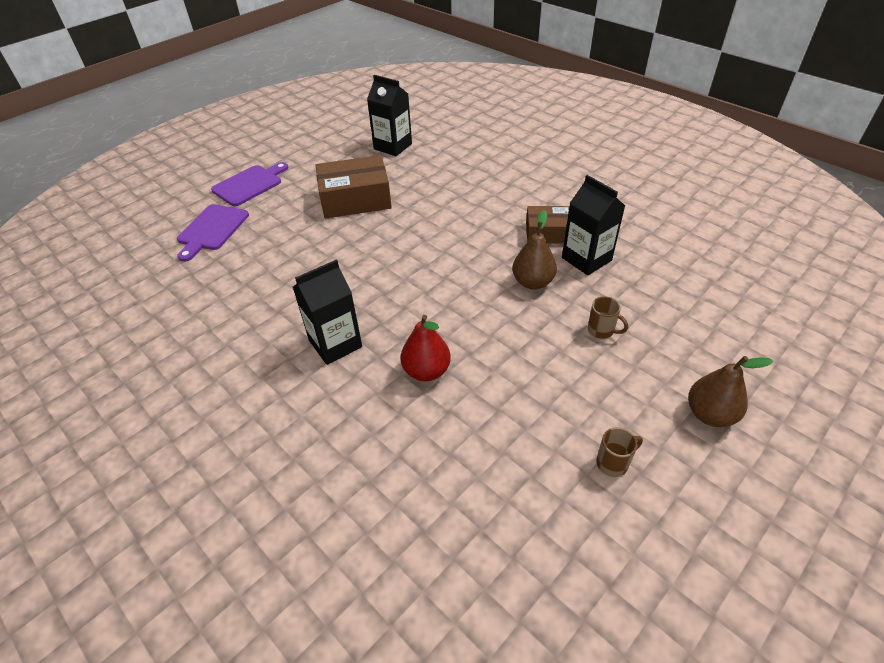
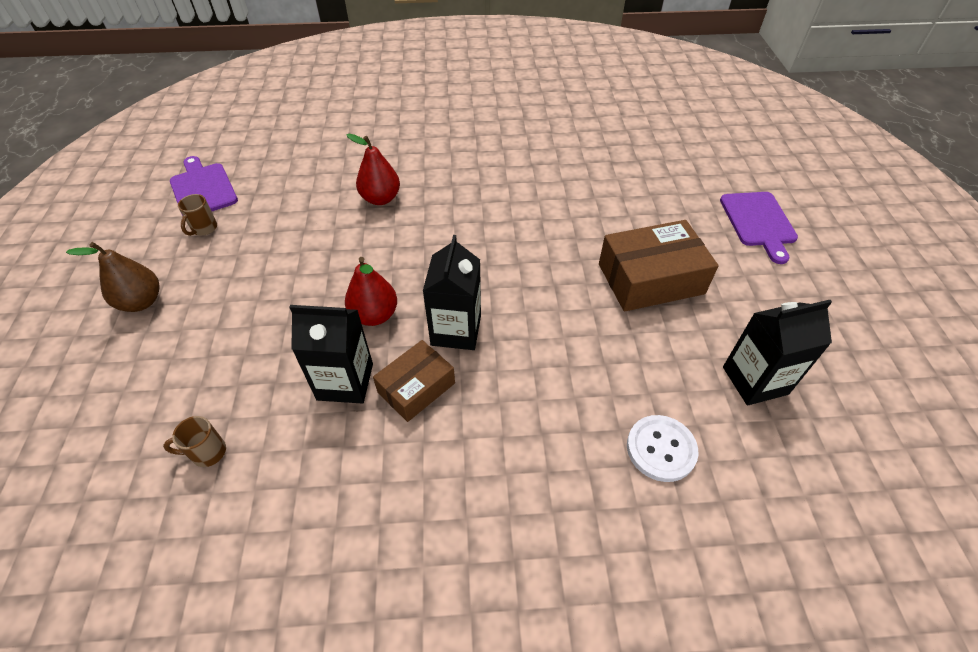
camera: 130 degrees right, 5 degrees up
(211, 230) = (689, 172): purple cutting board -> purple cutting board (202, 188)
(335, 343) = (463, 174): black carton -> black carton (456, 330)
(355, 199) = (650, 279): brown box -> brown box turned 45 degrees clockwise
(468, 154) = (661, 449): none -> white button
(532, 282) = (374, 315): brown pear -> red pear
(601, 331) = (272, 312): brown mug -> brown mug (207, 452)

